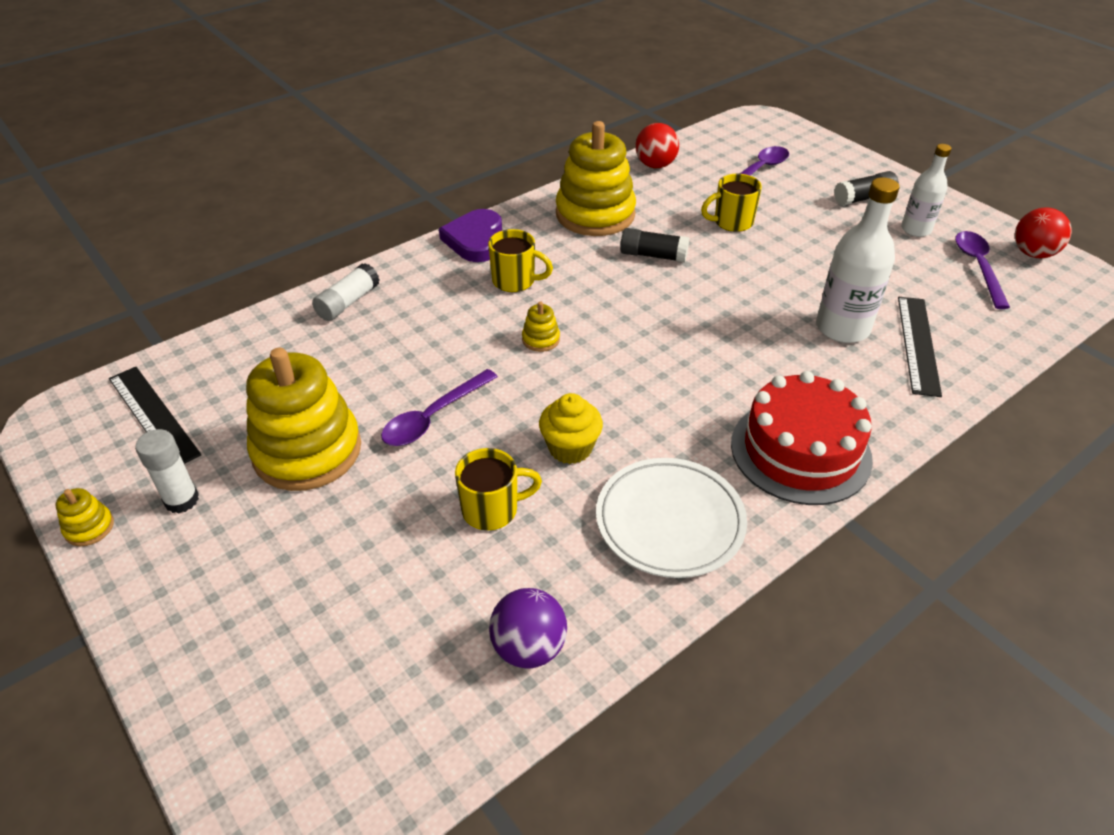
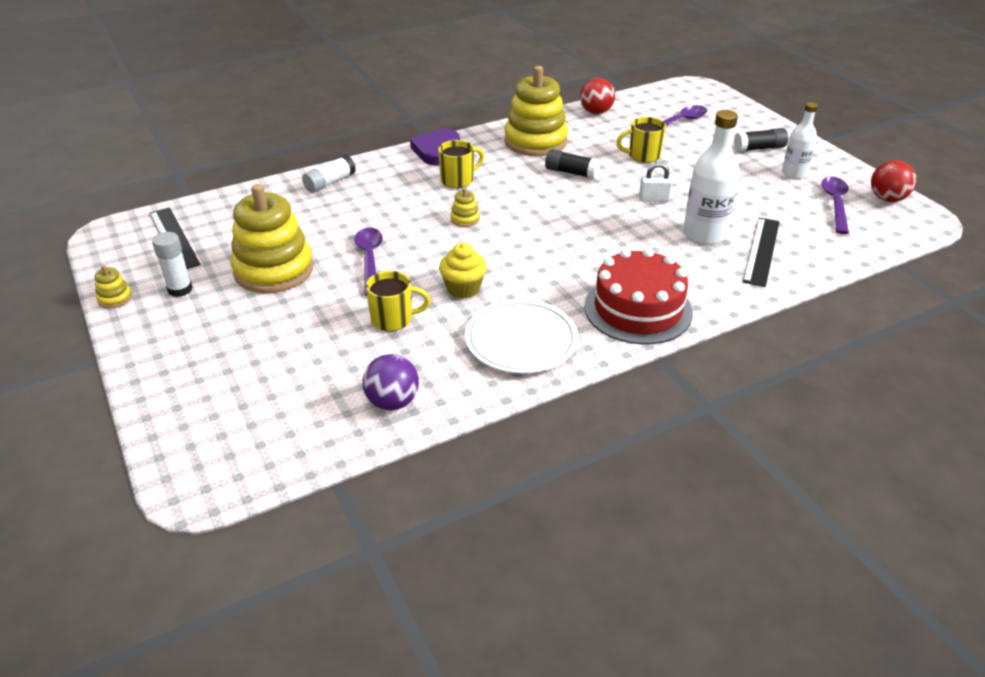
camera: 10 degrees right, 5 degrees down
(433, 417) = (369, 259): purple spoon -> purple spoon turned 120 degrees clockwise
(515, 281) = (458, 180): yellow mug -> yellow mug turned 60 degrees counterclockwise
(765, 283) = (654, 199): none -> white padlock

